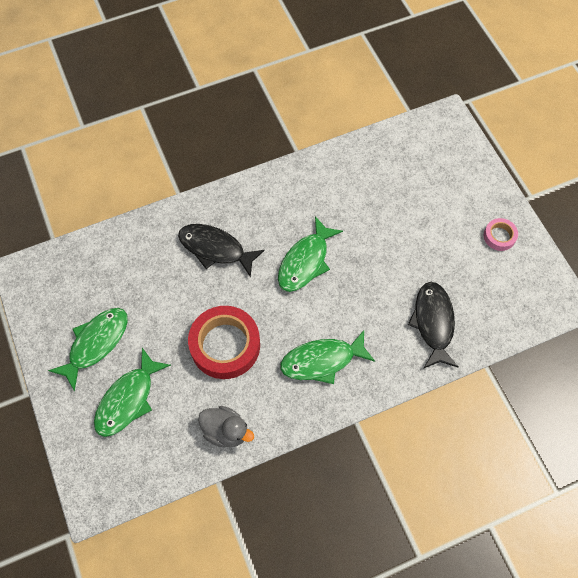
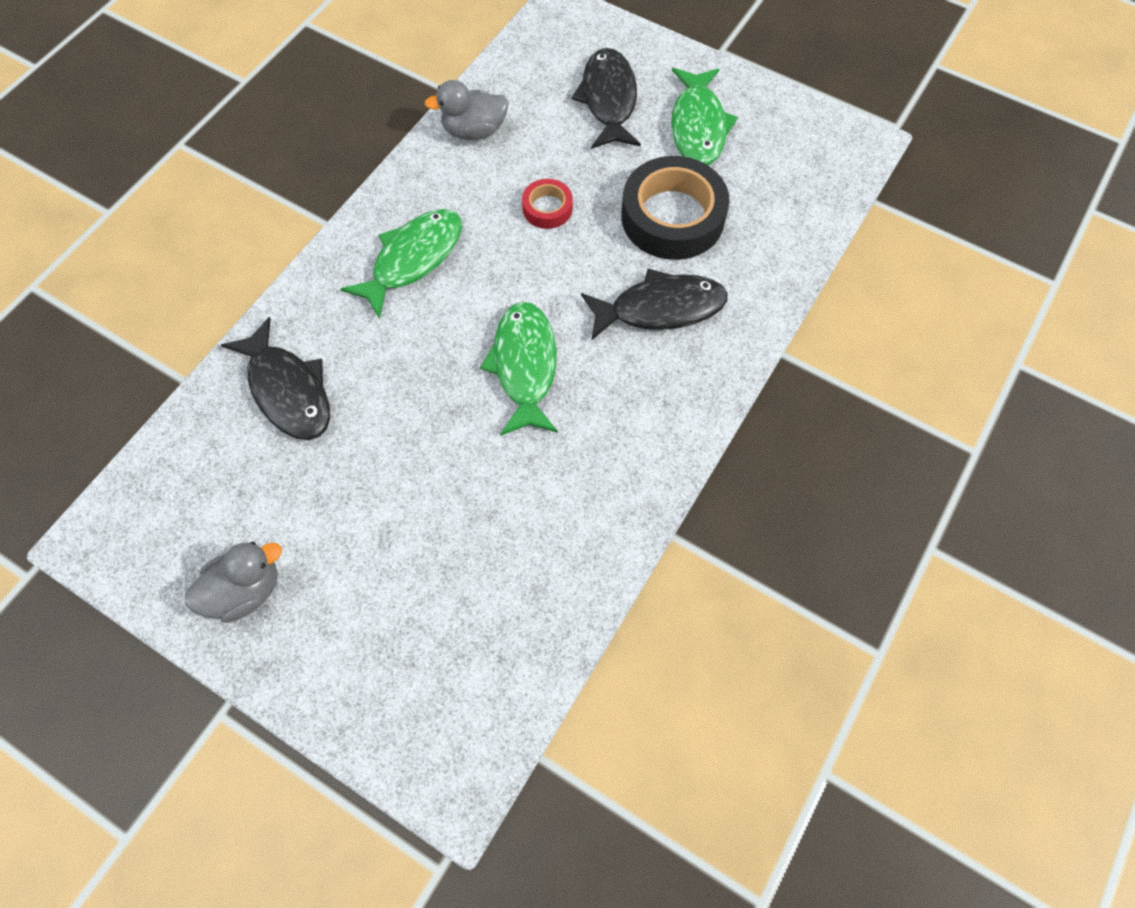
camera: 145 degrees right, 0 degrees up
(128, 399) = (609, 100): green fish -> black fish
(164, 295) = (672, 217): none -> black tape
(225, 345) = (547, 208): red tape -> red tape, size x0.49
(499, 236) = (245, 591): pink tape -> grey duck

